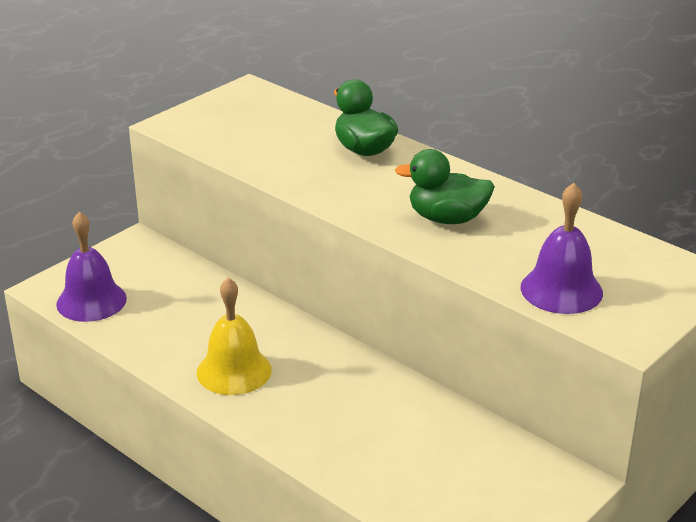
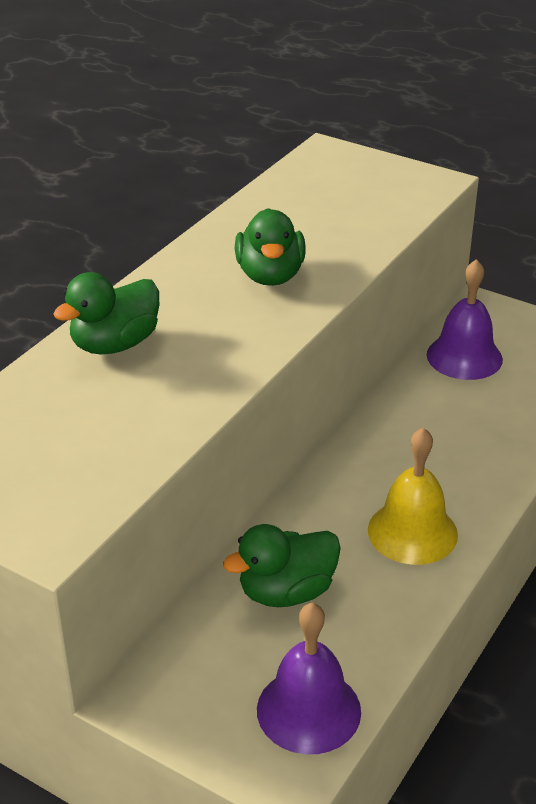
camera: 100 degrees left, 5 degrees up
(197, 304) = (286, 592): none -> green duck
(561, 290) = (380, 210): purple bell -> purple bell (464, 357)

